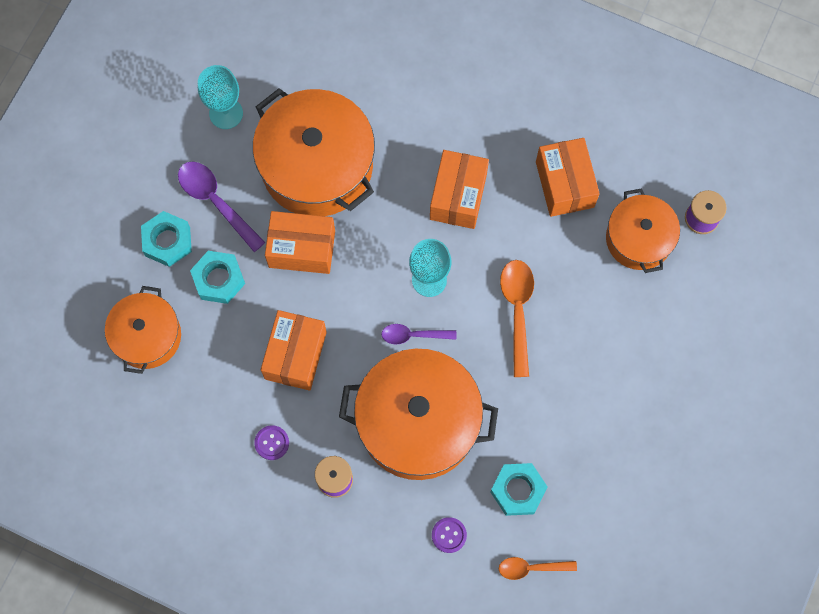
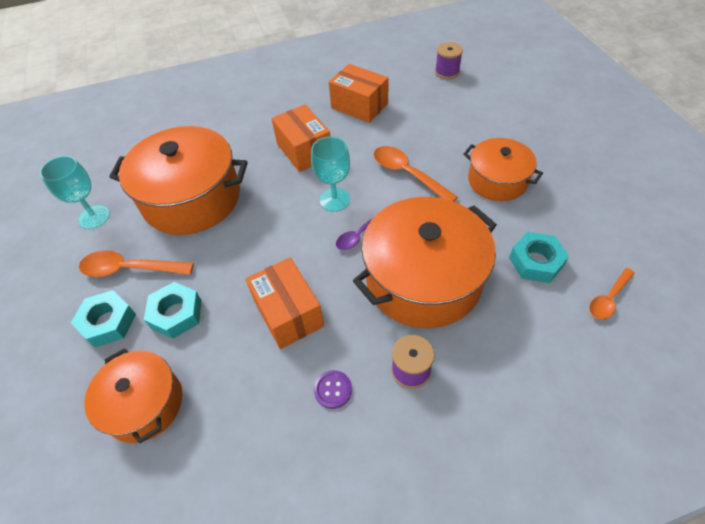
camera: 40 degrees left, 20 degrees down
(216, 202) = (130, 269): purple spoon -> orange spoon
(302, 249) = (226, 247): orange box -> none
(449, 535) = (533, 330): purple button -> none
(638, 239) = (428, 99): orange pot -> orange pot (497, 181)

